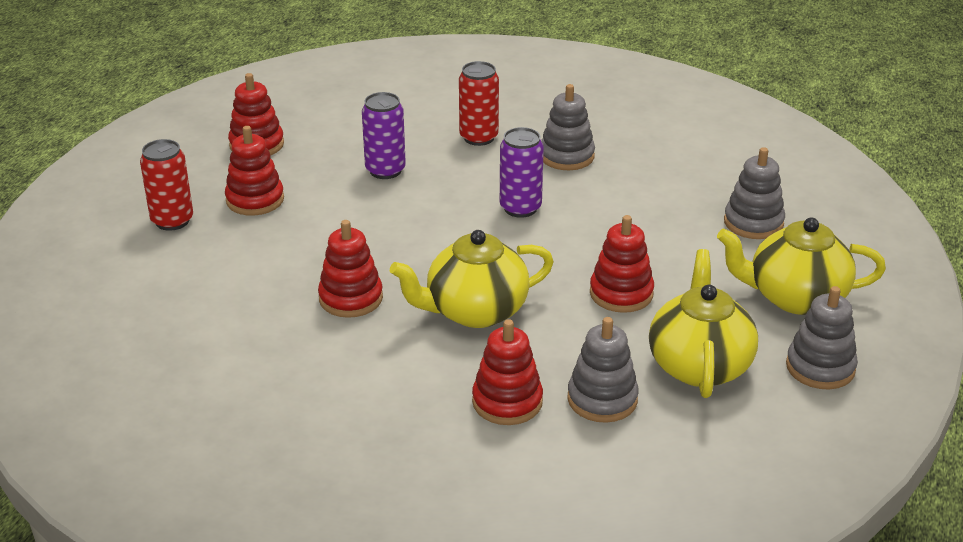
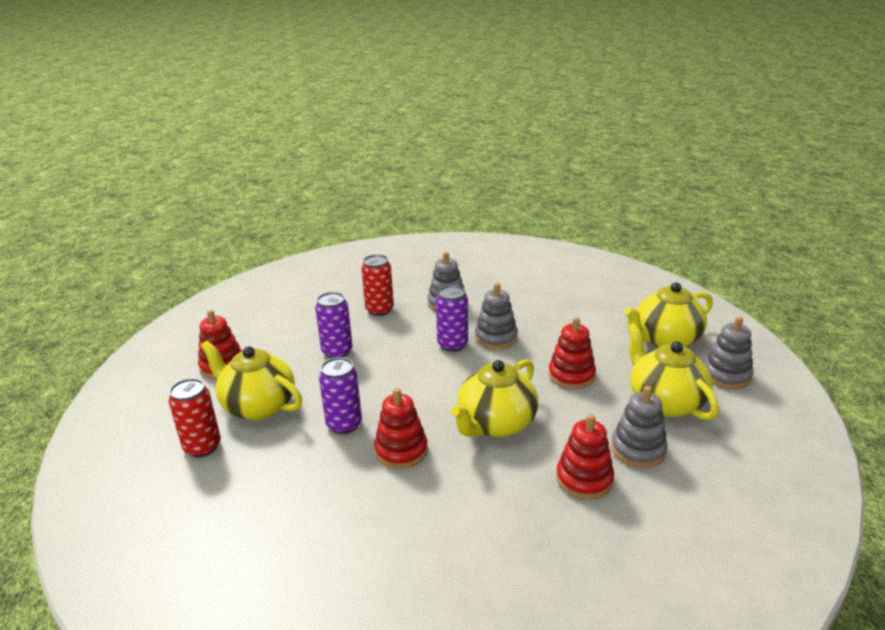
camera: 30 degrees left, 5 degrees down
(255, 200) = (258, 406): red stacking toy -> yellow teapot
(320, 250) = (344, 424): none -> purple can
(753, 223) = (594, 305): grey stacking toy -> grey stacking toy (496, 338)

